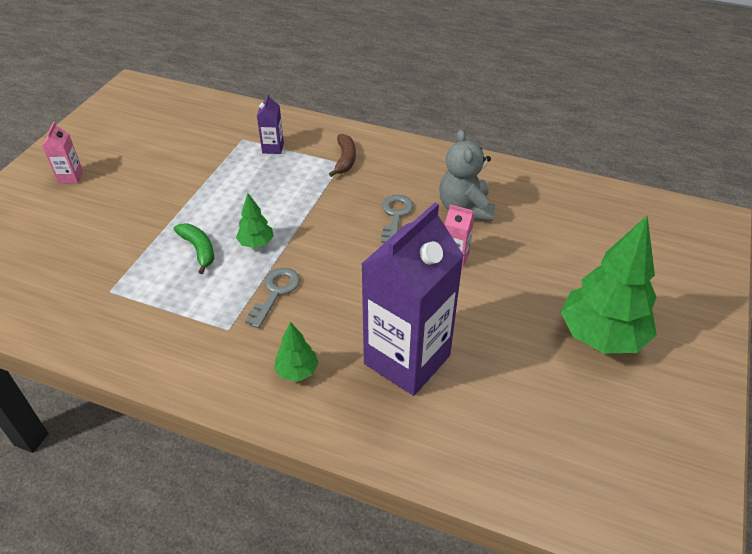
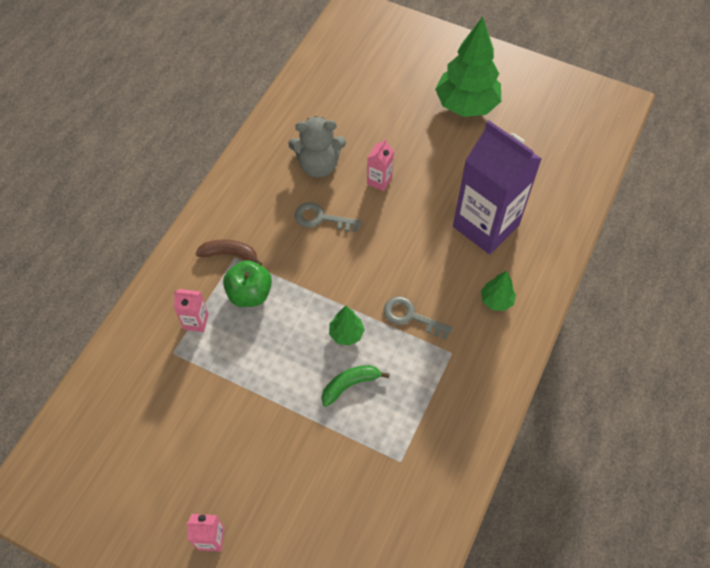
camera: 85 degrees left, 15 degrees up
(273, 148) = (196, 321): purple carton -> pink carton
(302, 176) = (250, 294): none -> green apple

